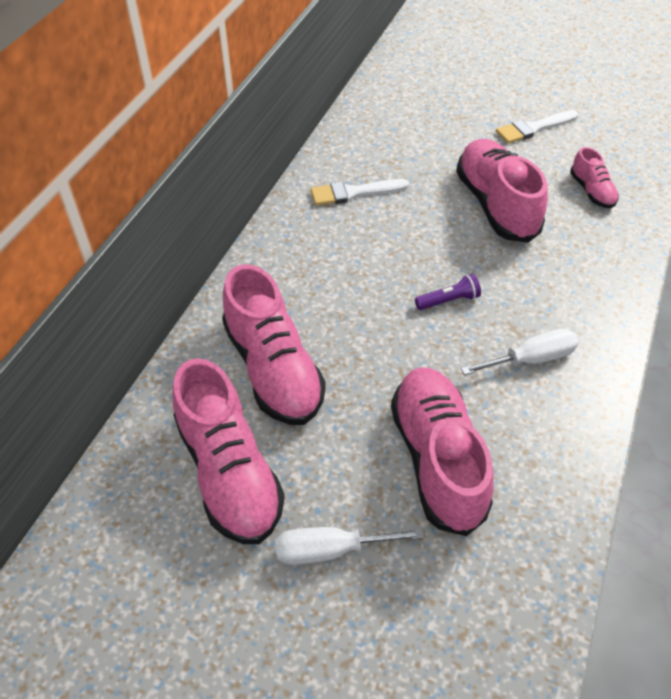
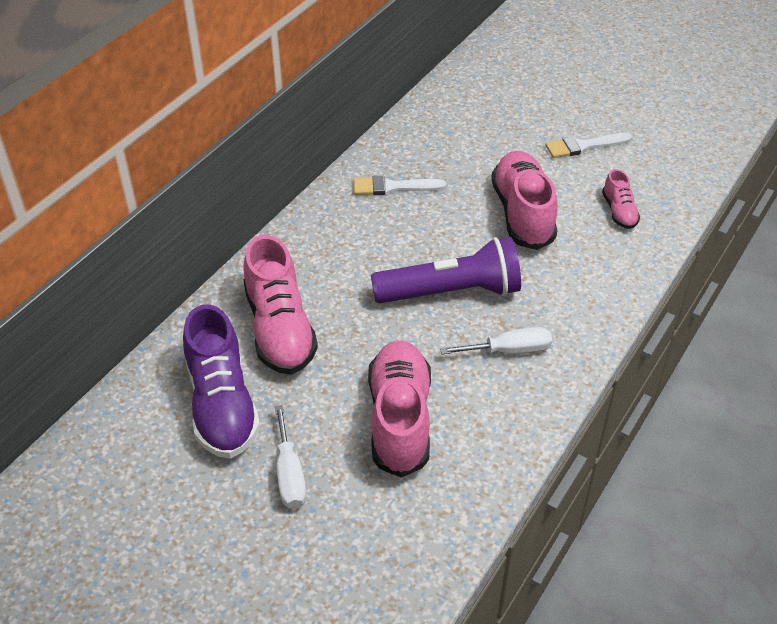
camera: 10 degrees right, 5 degrees down
(229, 472) = (222, 405): pink shoe -> purple shoe
(330, 550) = (289, 474): white screwdriver -> white screwdriver turned 105 degrees counterclockwise
(448, 300) = (451, 292): purple flashlight -> purple flashlight, size x2.47

